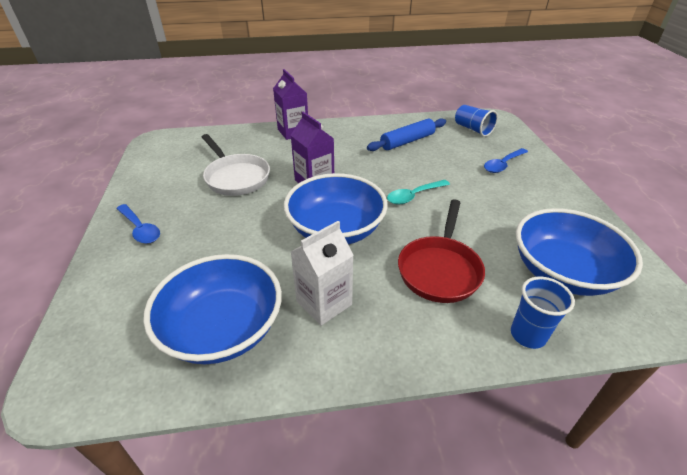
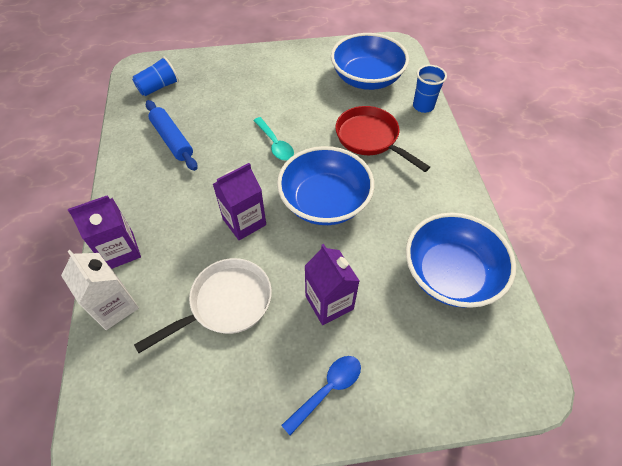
camera: 90 degrees left, 15 degrees up
(218, 231) = (329, 302): none -> purple carton
(324, 303) = (413, 208): white carton -> white carton (114, 306)
(440, 269) = (370, 138): red pan -> red pan turned 150 degrees counterclockwise
(503, 164) = (230, 79): blue spoon -> none

